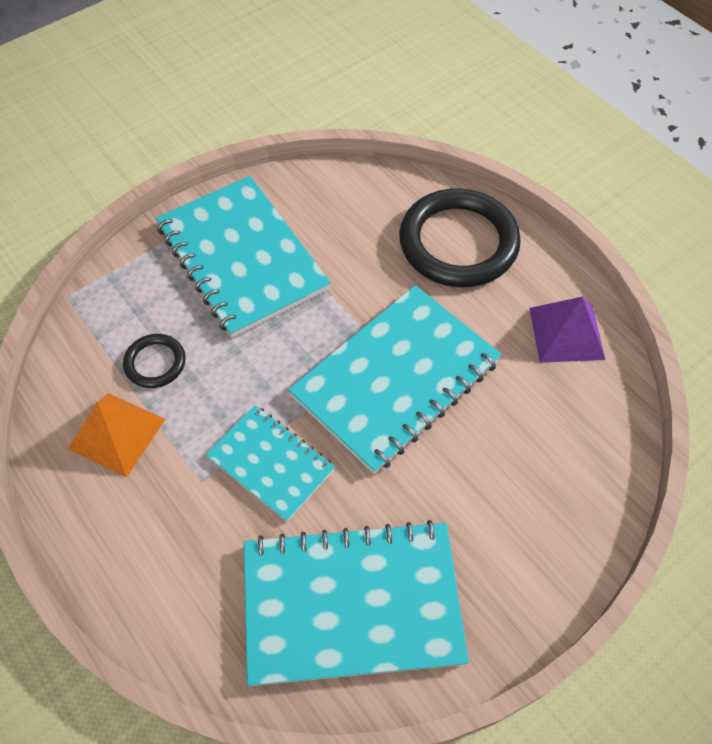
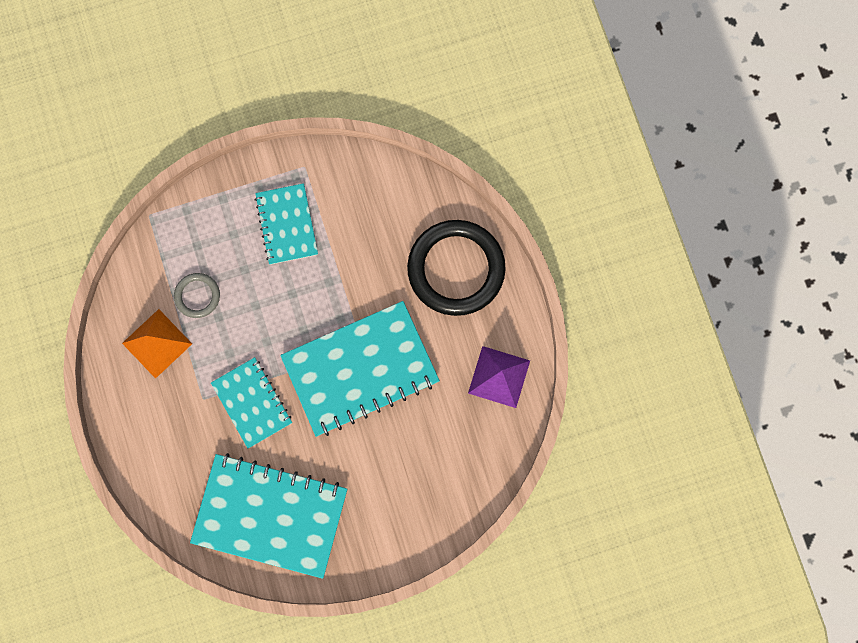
camera: 20 degrees right, 20 degrees up
(155, 363) = (197, 296): black ring -> grey ring
(242, 258) = (287, 225): turquoise notebook -> turquoise notebook, size x0.57

